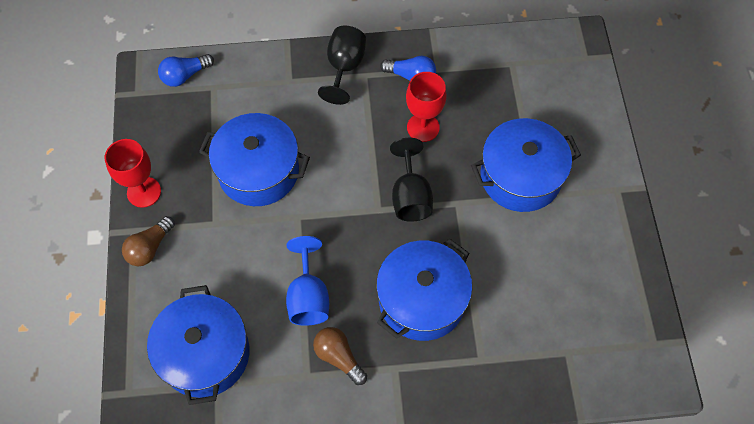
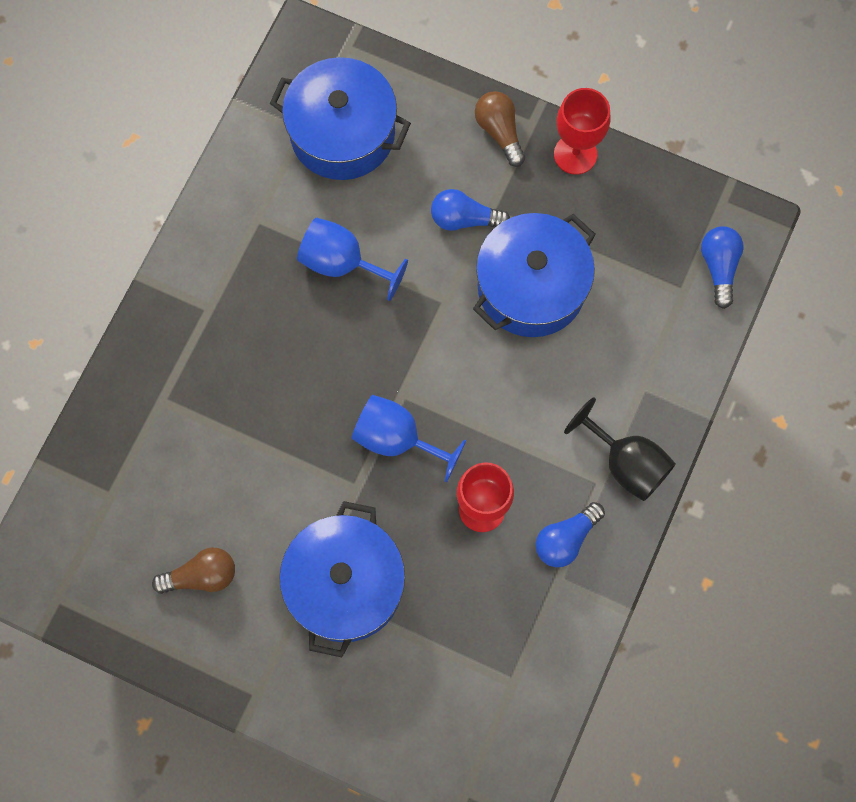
camera: 120 degrees right, 10 degrees up
(230, 236) = (464, 219): none -> blue light bulb
(339, 357) = (256, 259): brown light bulb -> brown light bulb (201, 576)
(410, 196) = (396, 439): black goblet -> blue goblet
(422, 300) = (265, 378): blue pot -> none

